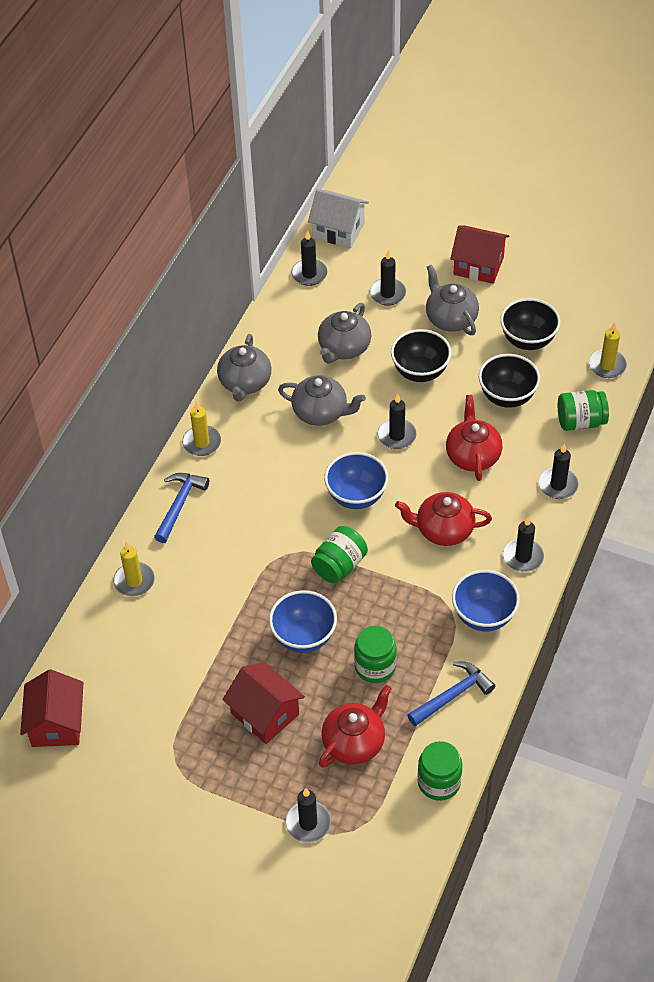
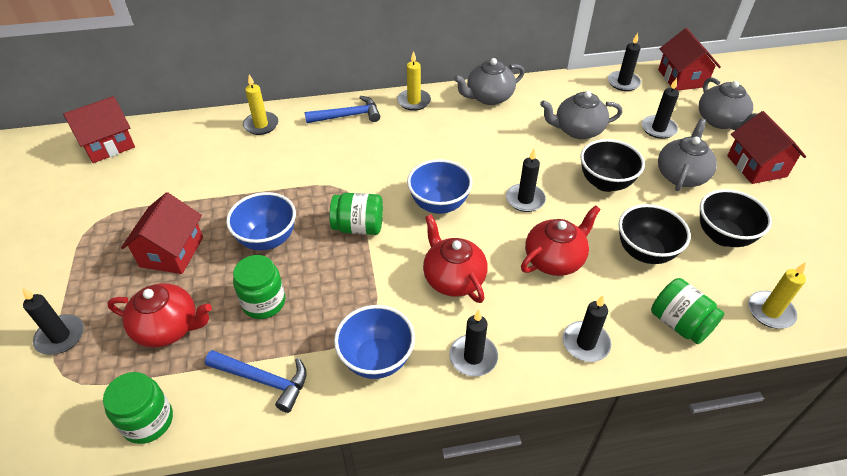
camera: 55 degrees right, 5 degrees down
(321, 412) = (502, 146): grey teapot -> grey teapot (720, 121)
(338, 230) = (682, 78): white house -> red house

